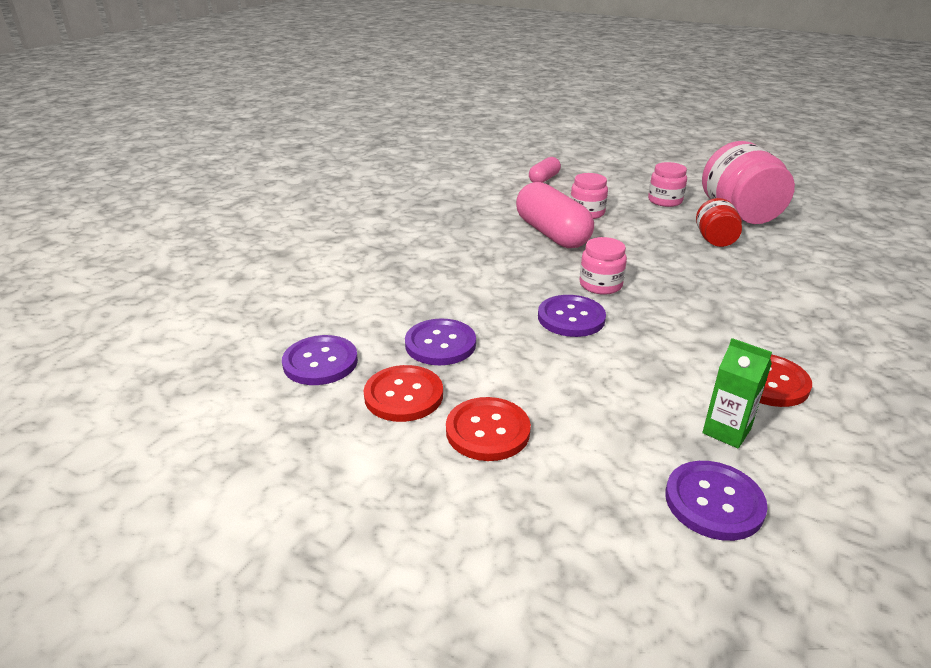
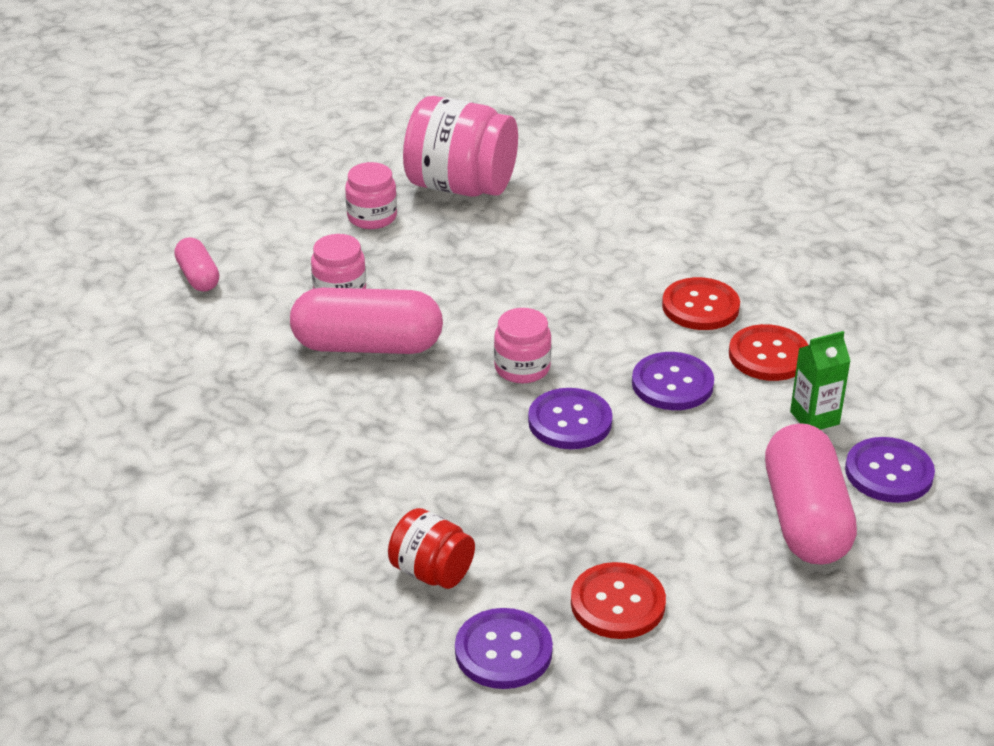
camera: 60 degrees left, 5 degrees up
(440, 344) = (542, 540): purple button -> purple button (672, 384)
(487, 431) = (716, 564): red button -> red button (700, 306)
(592, 464) = (805, 518): none -> pink capsule
(715, 240) = (502, 237): red jar -> red jar (432, 572)

